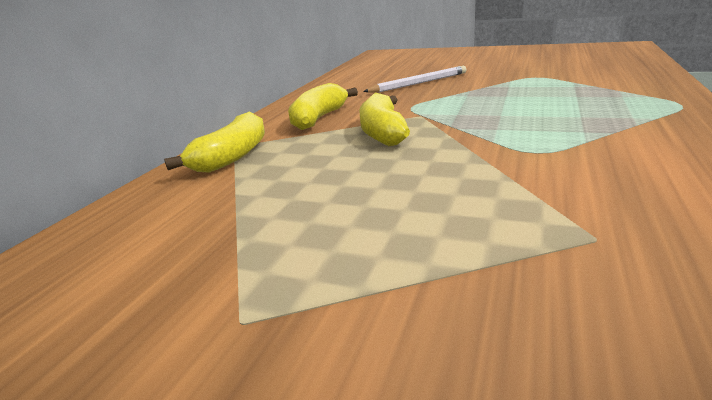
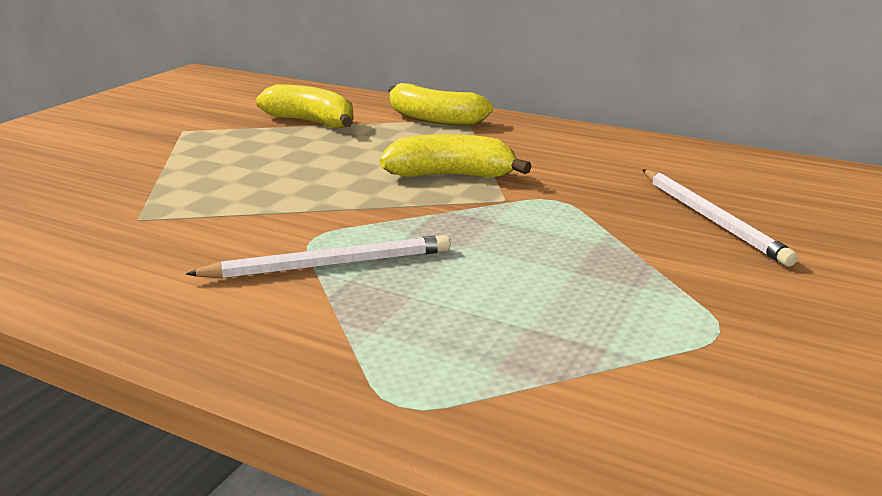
camera: 95 degrees right, 0 degrees up
(319, 118) = (537, 150): yellow banana -> yellow banana (311, 122)
(573, 139) = (329, 264): none -> white pencil

